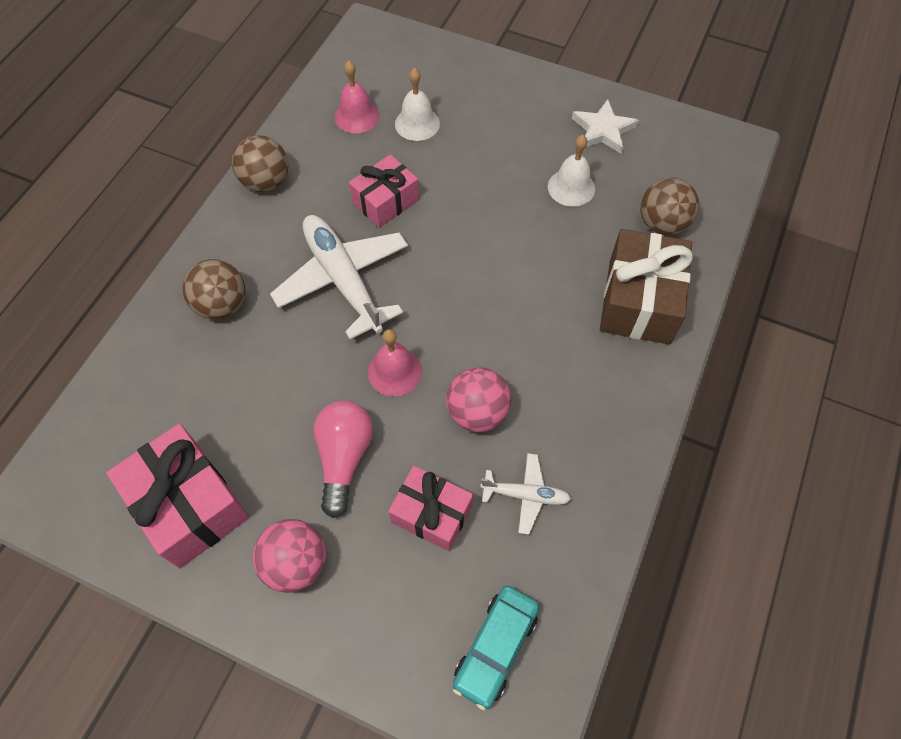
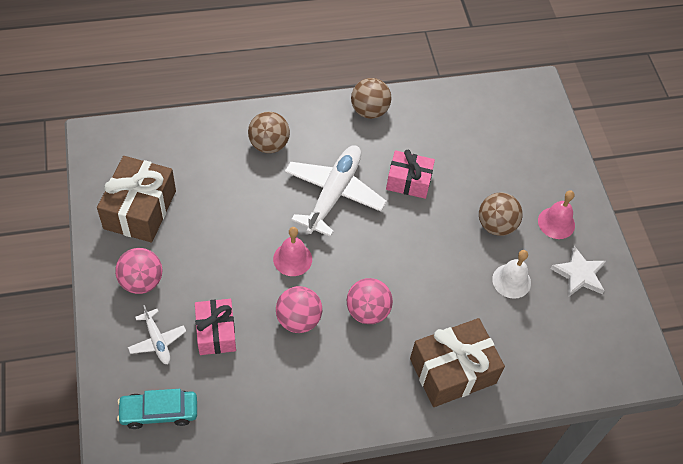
camera: 50 degrees right, 5 degrees down
(189, 504) = (140, 209): pink gift -> brown gift
(344, 458) = (219, 266): pink light bulb -> none
(357, 116) = (460, 125): pink bell -> pink bell (556, 223)
(417, 123) = (484, 162): white bell -> none
(515, 336) = (367, 311): none -> pink ball
(526, 495) = (263, 377): white plane -> white plane (157, 341)
(662, 224) = (529, 353): brown ball -> brown ball (496, 225)

